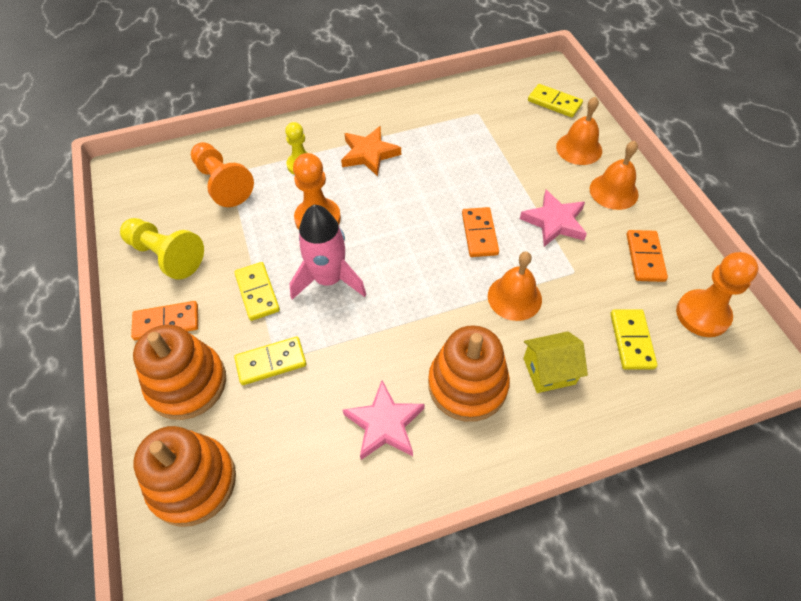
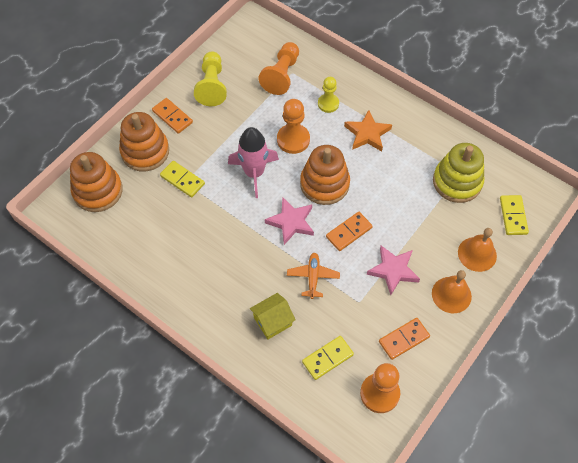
camera: 55 degrees right, 5 degrees up
(257, 292) = (220, 144): yellow domino -> none
(384, 424) = (183, 255): pink star -> pink star (291, 222)
(467, 385) = (234, 283): orange stacking toy -> orange stacking toy (324, 184)
(485, 119) = (457, 182): none -> yellow stacking toy
(514, 297) = (313, 277): orange bell -> orange plane
(549, 371) = (272, 321): yellow house -> yellow house turned 75 degrees counterclockwise

